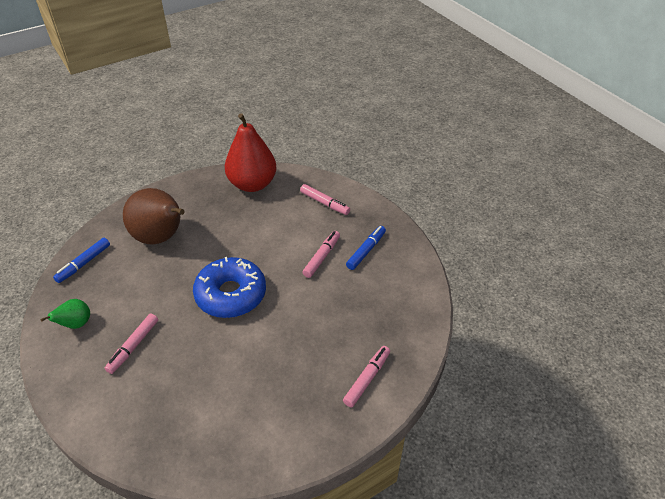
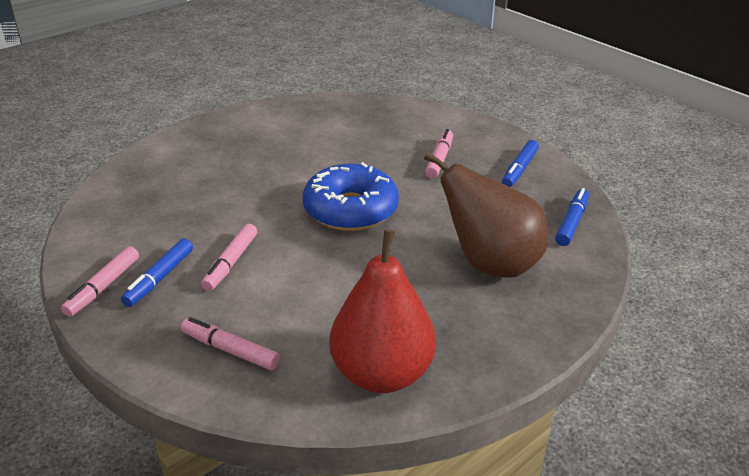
camera: 170 degrees right, 10 degrees down
(76, 324) = (519, 169): green pear -> blue marker
(367, 379) = (175, 158): pink marker -> pink marker (103, 287)

